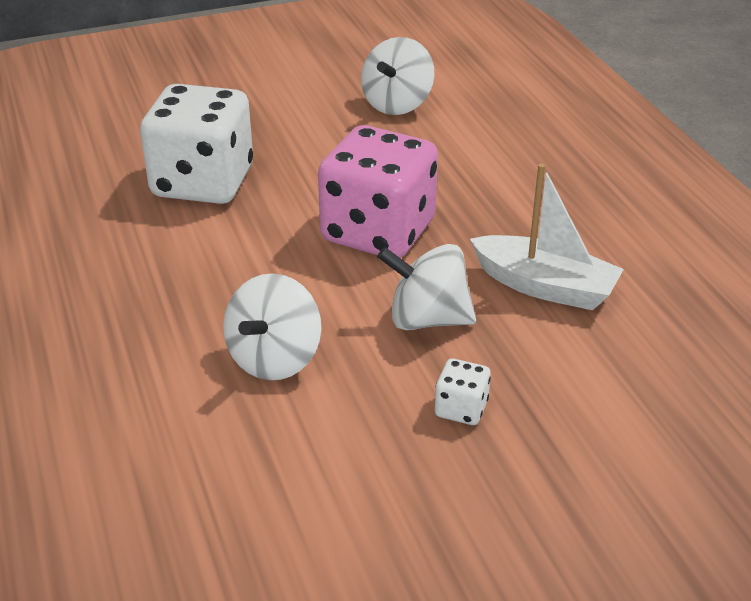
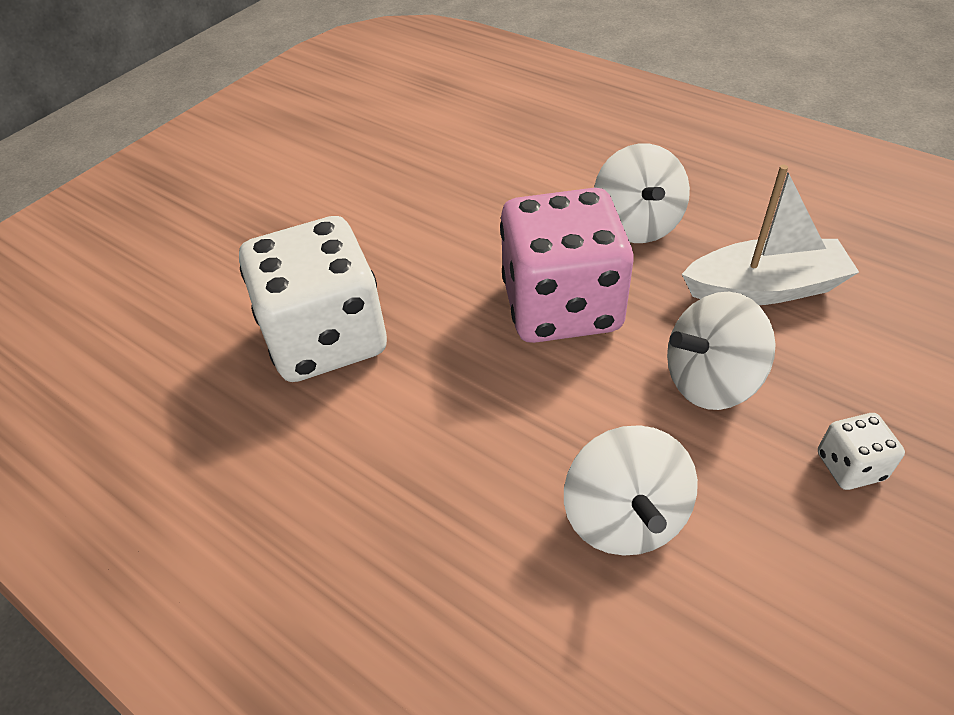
camera: 30 degrees left, 10 degrees up
(397, 104) = (432, 160): white spinning top -> white spinning top (636, 224)

